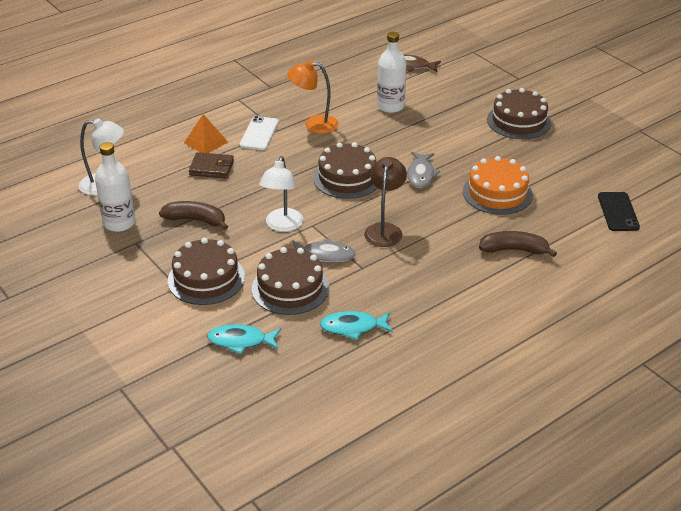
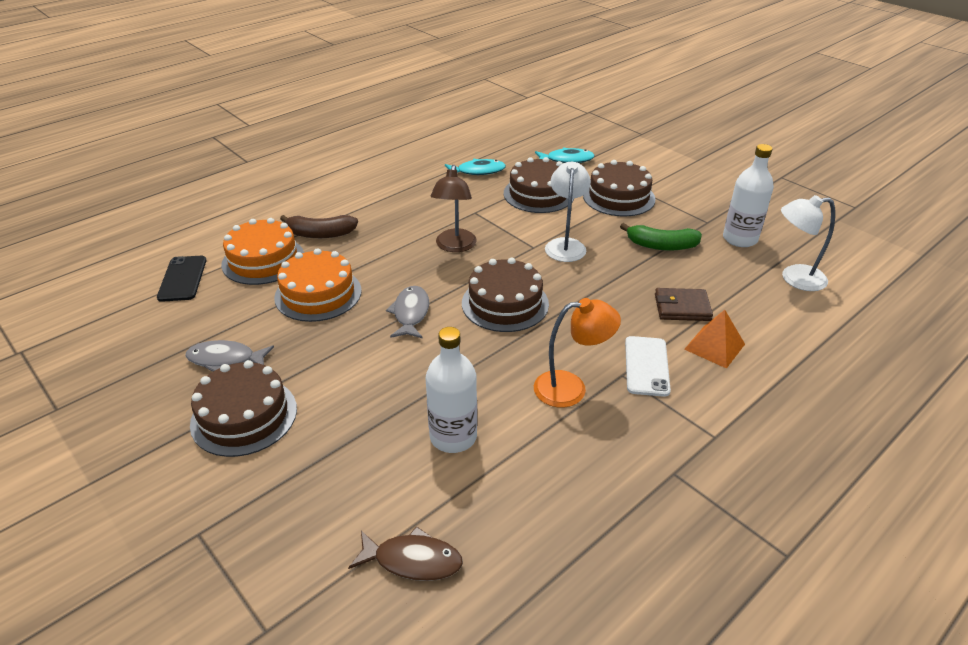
camera: 175 degrees right, 0 degrees up
(195, 220) = (661, 246): brown banana -> green banana
(325, 255) = (513, 221): grey fish -> grey fish (225, 359)
(556, 225) = (263, 260): none -> orange cake

